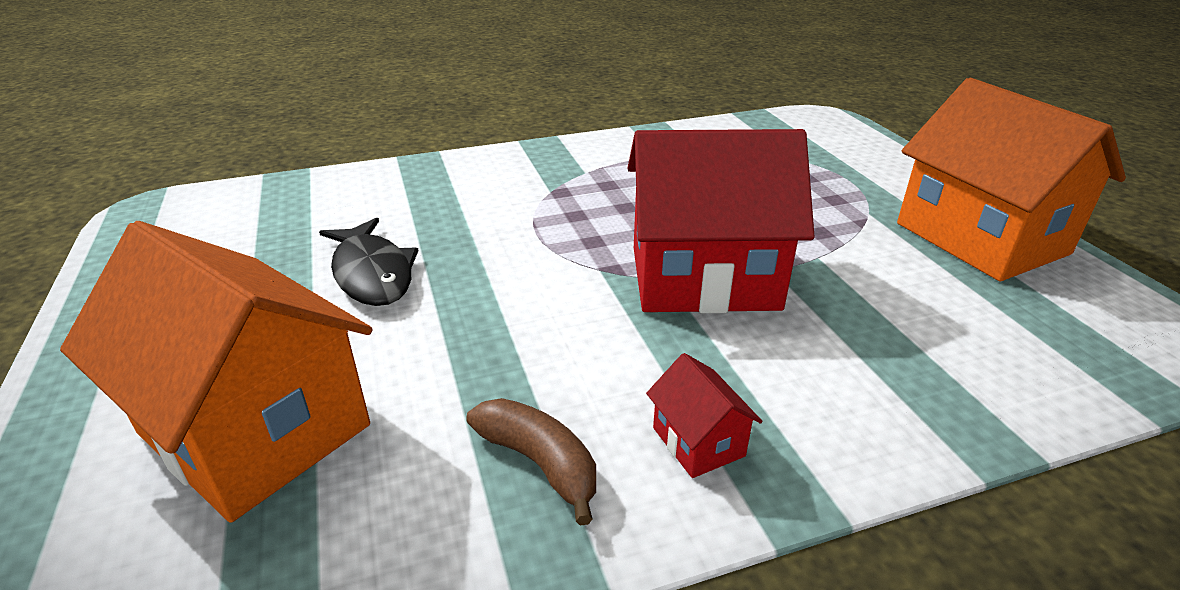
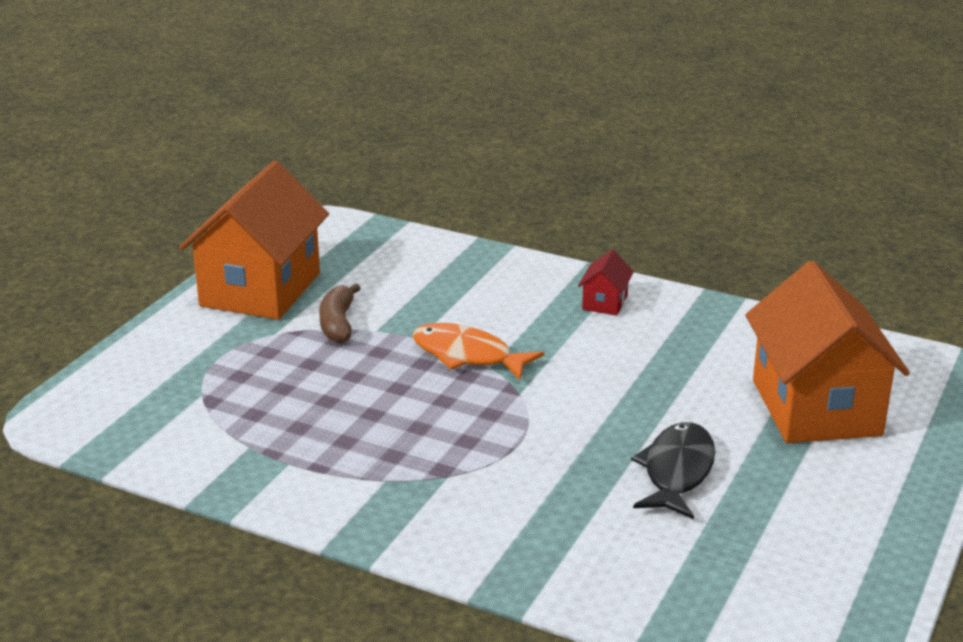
camera: 135 degrees left, 5 degrees down
(539, 463) = (685, 329): brown banana -> brown banana (338, 323)
(703, 278) = (467, 355): red house -> orange fish

